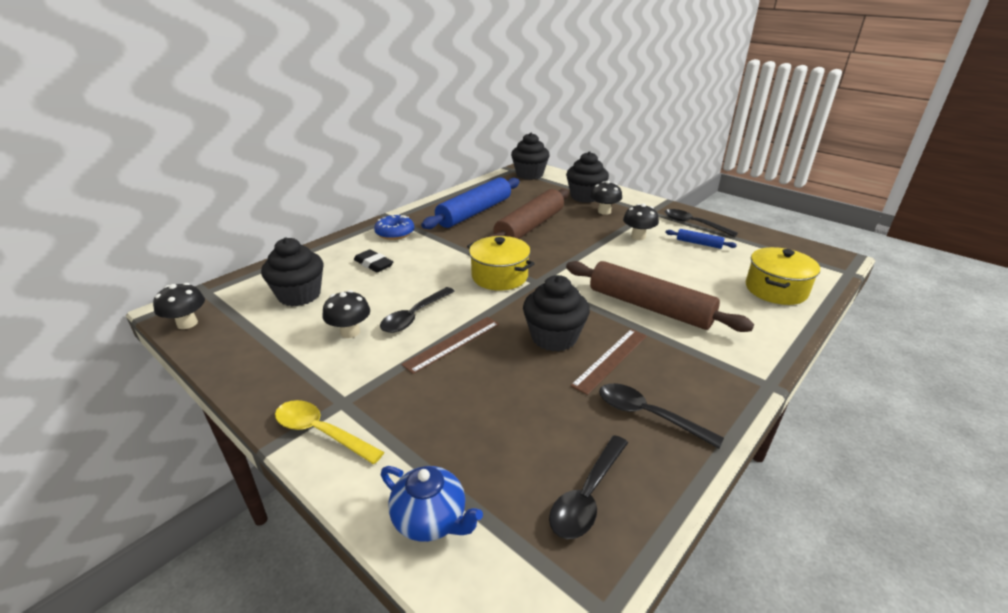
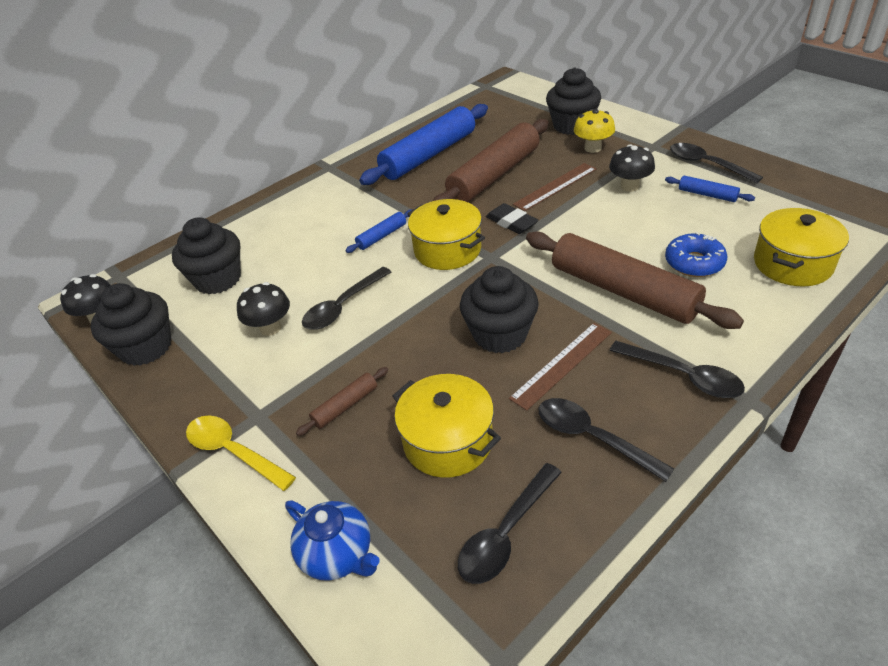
camera: 10 degrees right, 10 degrees up
(373, 264) = (302, 235): black eraser -> black eraser (511, 222)
(395, 233) = (330, 189): blue donut -> blue donut (694, 263)
(424, 393) = (345, 406): none -> brown rolling pin
(442, 266) = (381, 236): none -> blue rolling pin
(452, 344) = (382, 343): brown ruler -> brown ruler (555, 186)
(522, 420) = (448, 441): none -> yellow pot
(529, 174) = (505, 93): black cupcake -> black cupcake (146, 347)
(604, 211) = (592, 148): black mushroom -> yellow mushroom
(712, 368) = (683, 376): none -> black spoon

